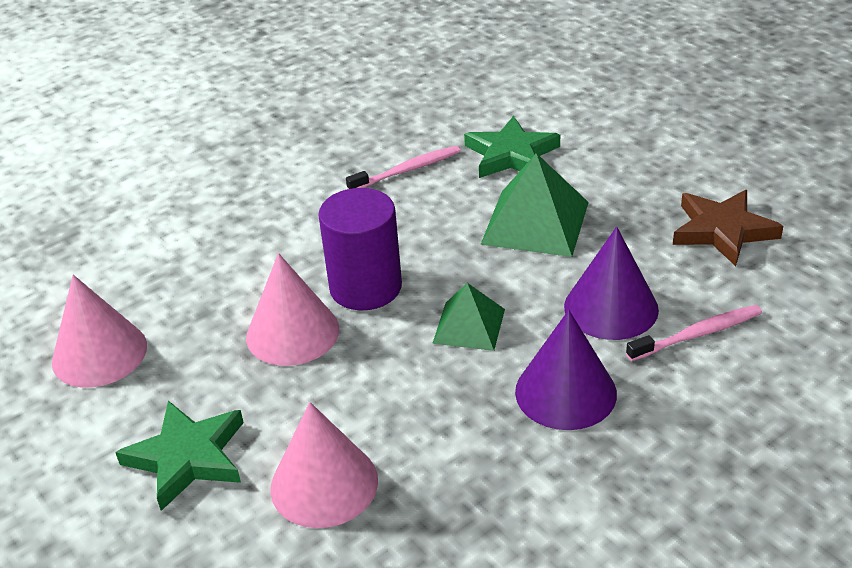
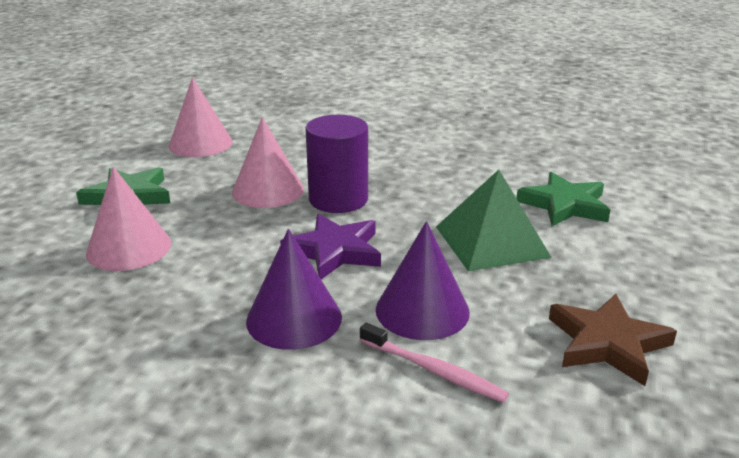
camera: 55 degrees right, 10 degrees down
(406, 170) = (485, 172): pink toothbrush -> none
(469, 326) = (335, 251): green pyramid -> purple star

